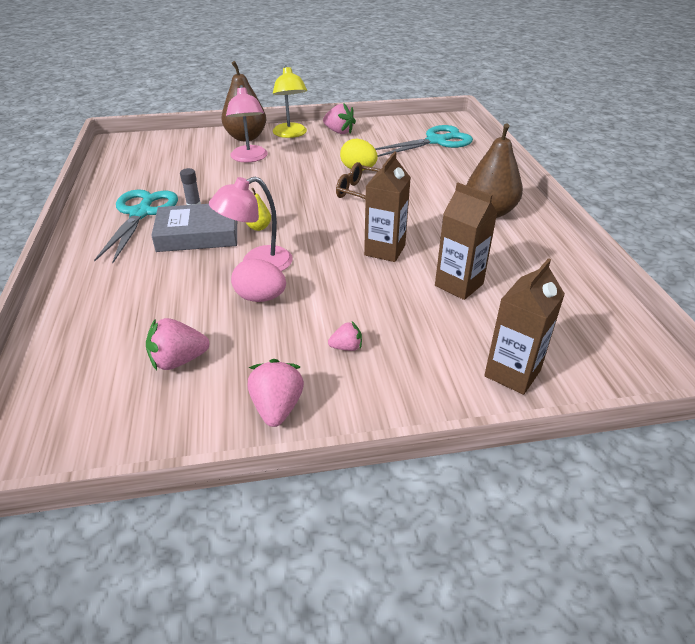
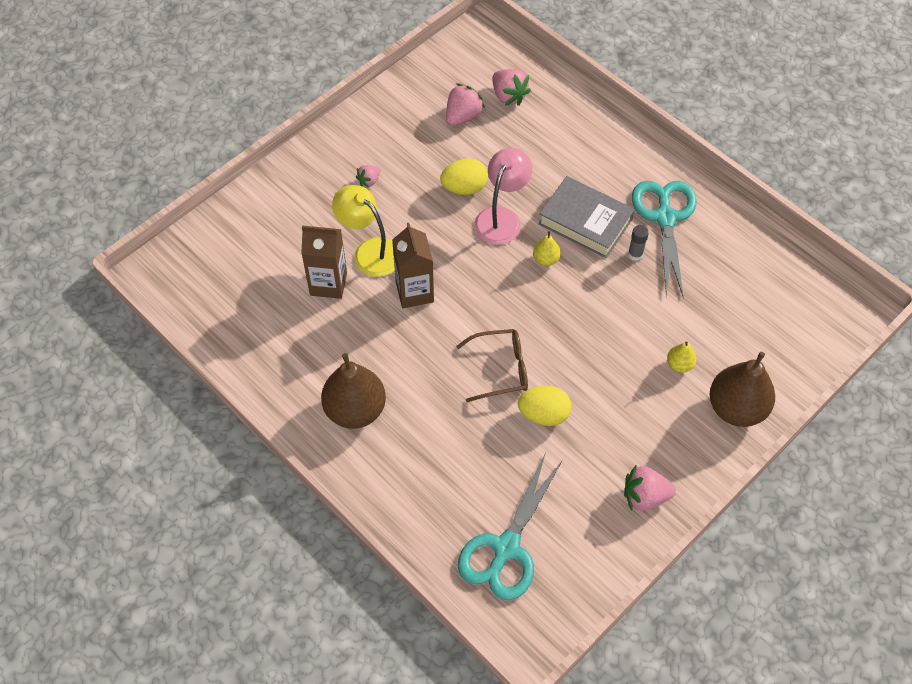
camera: 145 degrees right, 20 degrees up
(141, 213) = (665, 217): turquoise scissors -> turquoise scissors turned 150 degrees counterclockwise
(198, 234) = (585, 222): grey book -> grey book turned 75 degrees clockwise
(249, 158) = (679, 364): pink lamp -> yellow pear
(260, 298) = (464, 188): pink egg -> yellow egg
(277, 408) = (375, 121): pink strawberry -> pink strawberry (508, 96)
(291, 134) = (695, 451): yellow lamp -> yellow lamp (370, 251)
(512, 373) = (250, 219): brown carton -> none

